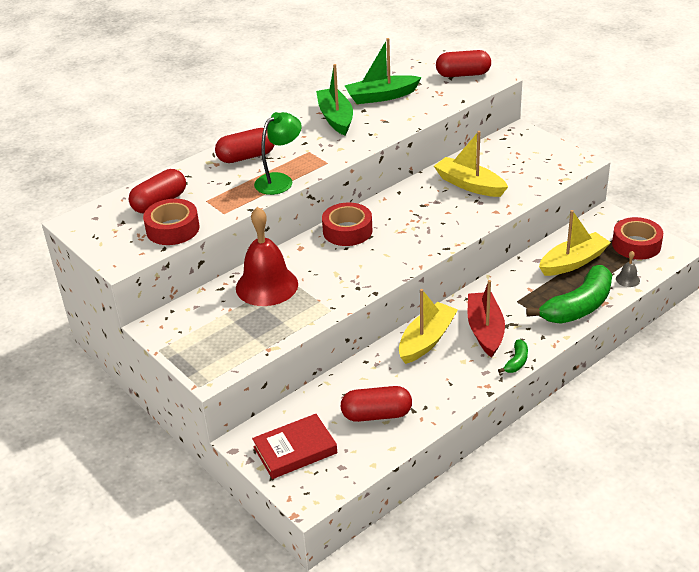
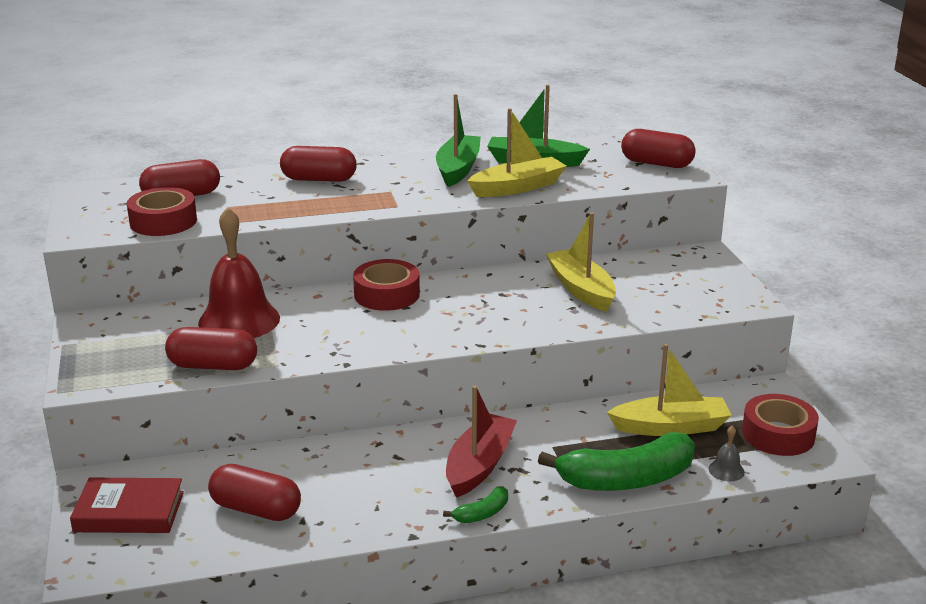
camera: 25 degrees right, 10 degrees down
(280, 180) = (326, 209): green lamp -> none
(287, 326) = (213, 365): none -> red capsule
(426, 340) = (398, 451): yellow boat -> yellow boat (518, 187)

